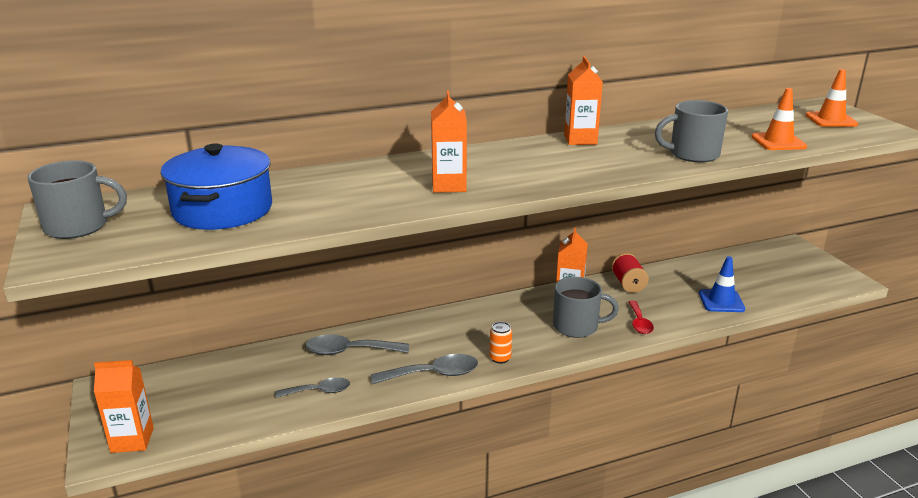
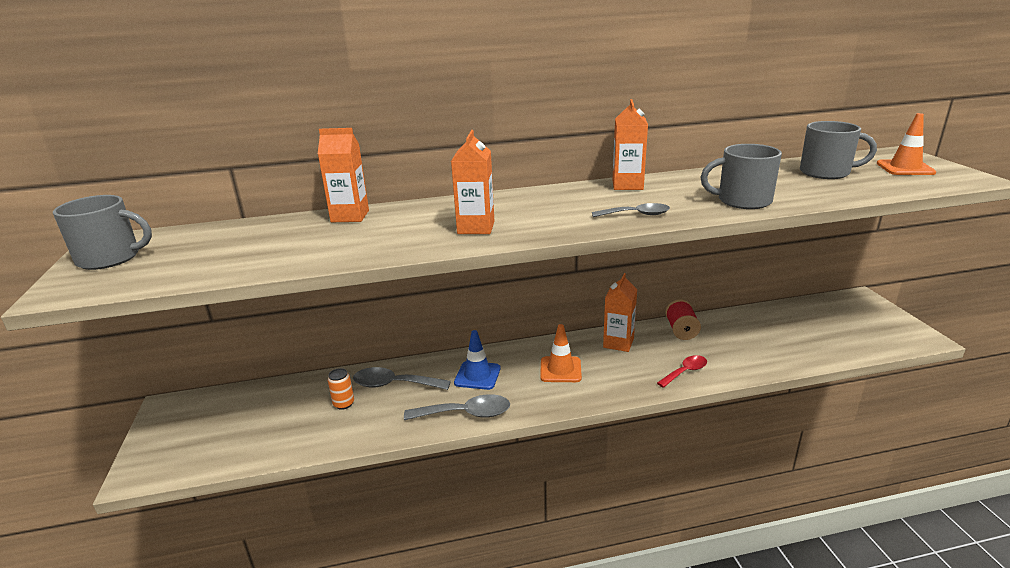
camera: 10 degrees right, 0 degrees up
(132, 440) = (169, 461): orange carton -> orange carton (350, 216)
(223, 210) = (248, 246): blue pot -> none
(319, 391) = (353, 424): grey spoon -> grey spoon (636, 215)
(500, 358) = (535, 401): orange can -> orange can (344, 404)
(577, 326) = (620, 372): grey mug -> grey mug (826, 172)
(639, 323) = (685, 372): red spoon -> red spoon turned 135 degrees counterclockwise
(721, 301) = (776, 353): blue traffic cone -> blue traffic cone (477, 375)
(778, 142) = (841, 189): orange traffic cone -> orange traffic cone (560, 370)

